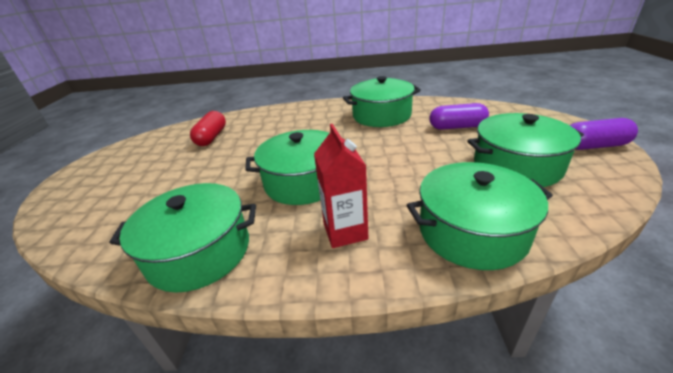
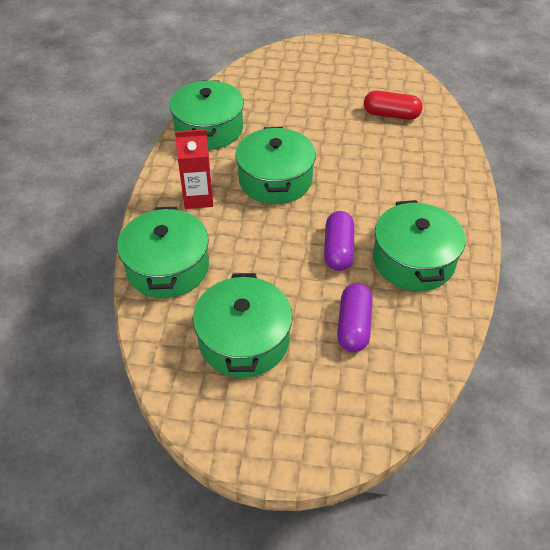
camera: 95 degrees right, 15 degrees up
(594, 146) = (258, 438): purple capsule -> purple capsule (338, 250)

